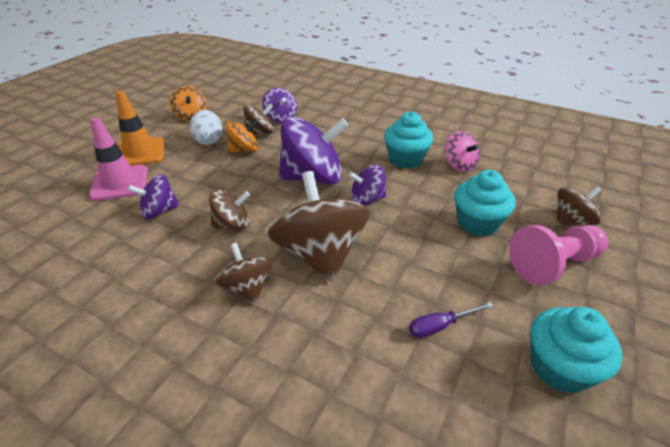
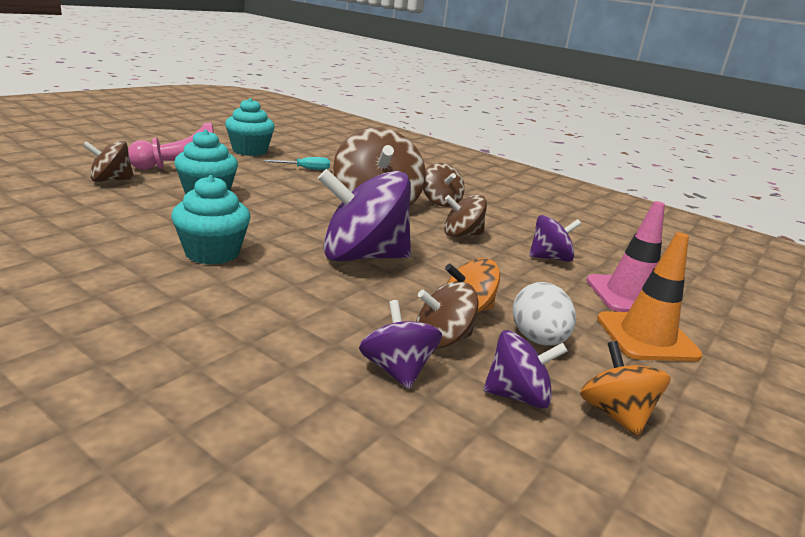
camera: 175 degrees left, 15 degrees down
(367, 199) = (306, 227): purple spinning top -> purple spinning top (517, 396)
(440, 326) = (305, 169): purple screwdriver -> turquoise screwdriver
(459, 165) = (144, 234): pink spinning top -> none

